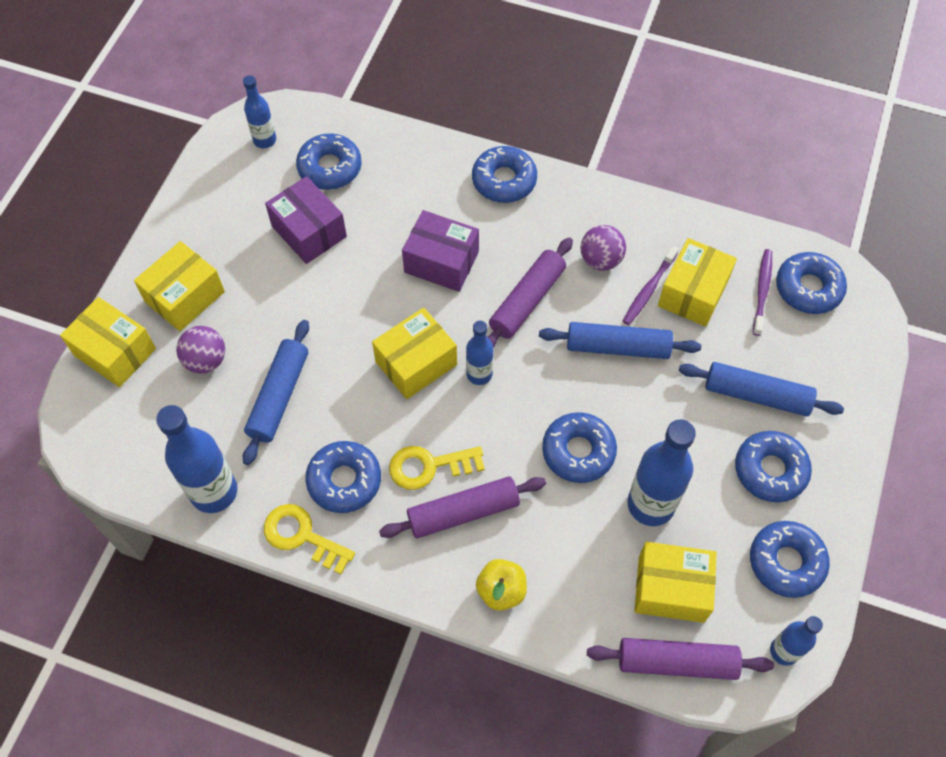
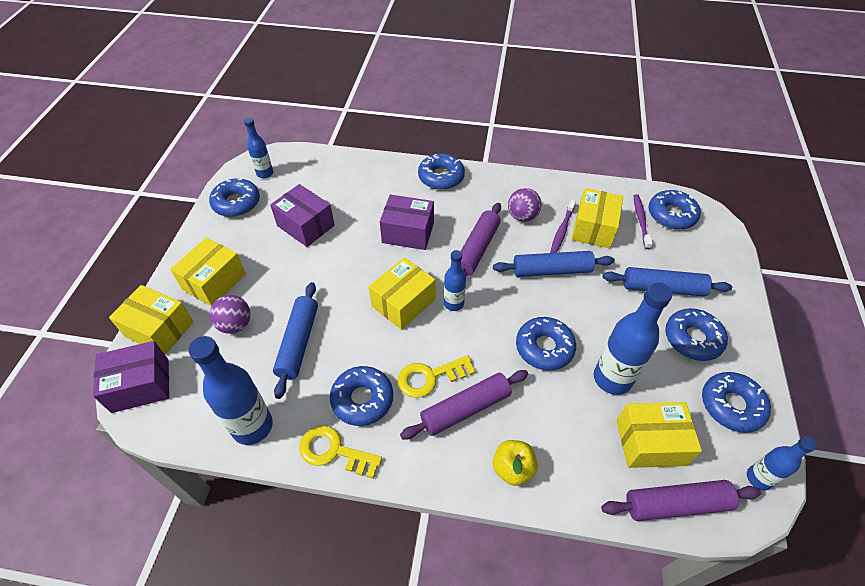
camera: 10 degrees left, 10 degrees down
(90, 421) = (140, 385): none -> purple box
(330, 168) = (315, 184): blue donut -> blue donut (236, 203)

